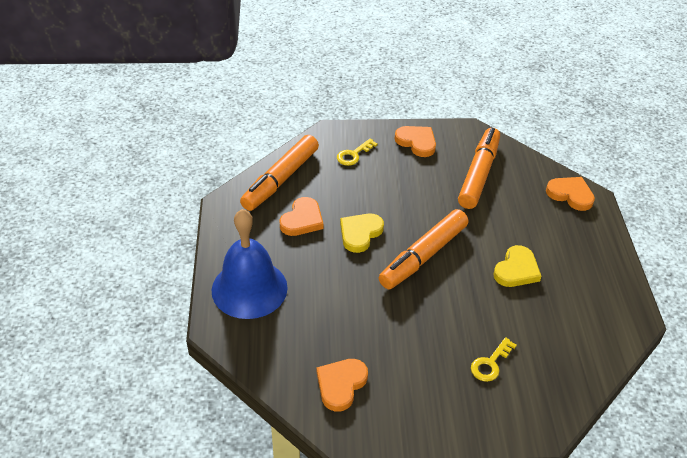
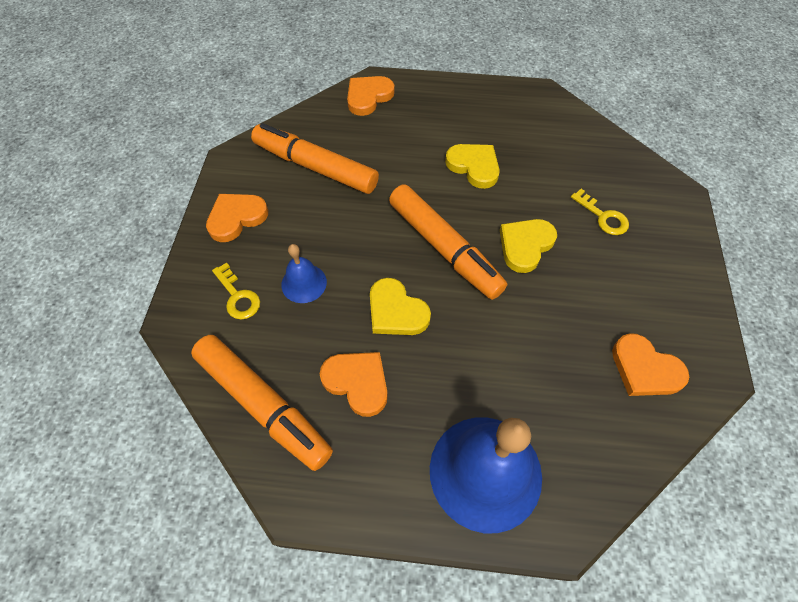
camera: 80 degrees left, 15 degrees up
(371, 184) = (304, 283): none -> blue bell
(441, 307) = (525, 245): none -> yellow heart

